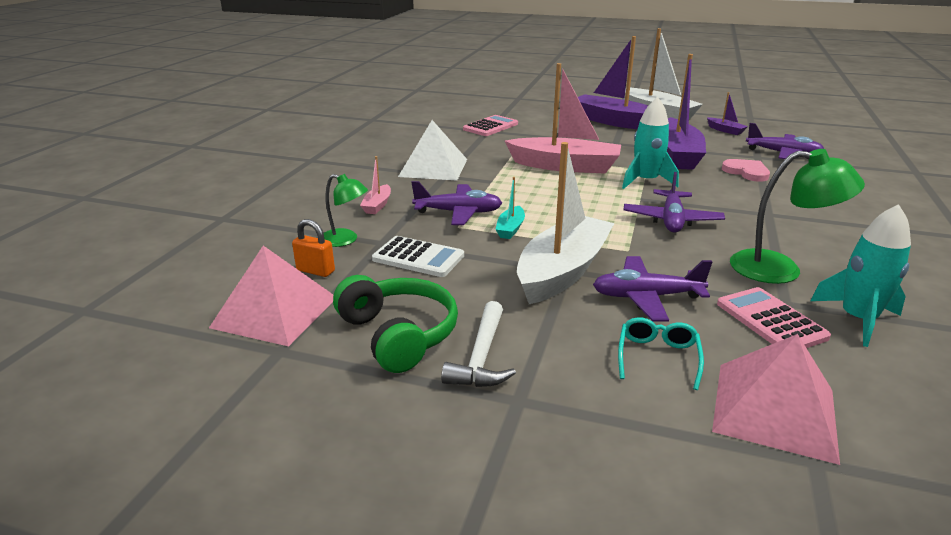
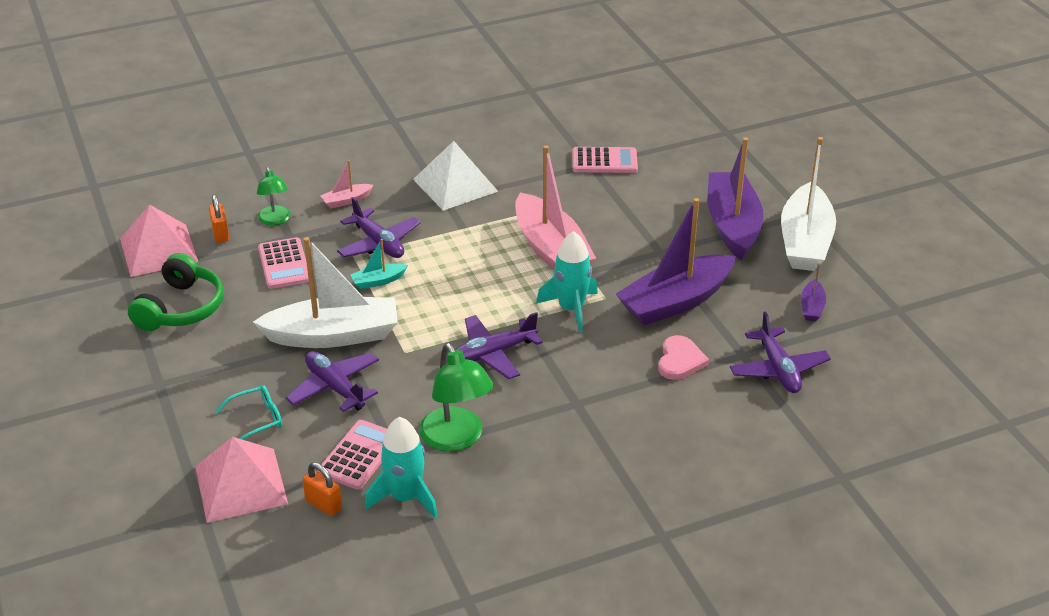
camera: 50 degrees right, 10 degrees up
(418, 258) = (284, 264): white calculator -> pink calculator
(481, 357) = (188, 351): white hammer -> none
(846, 368) = (323, 505): none -> orange padlock

